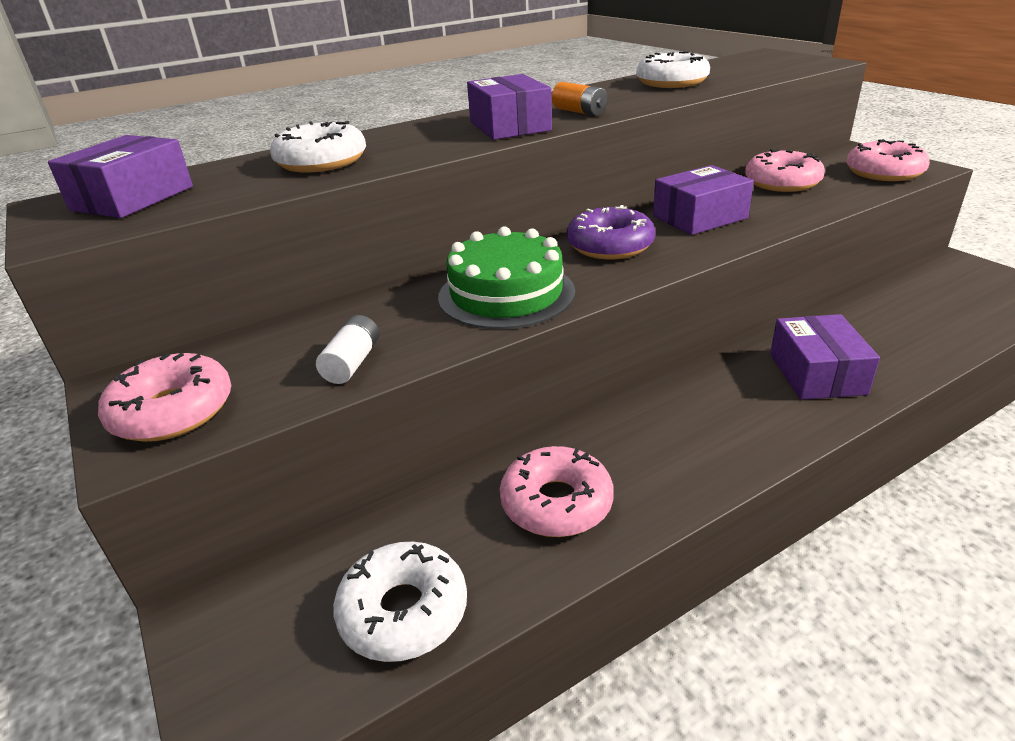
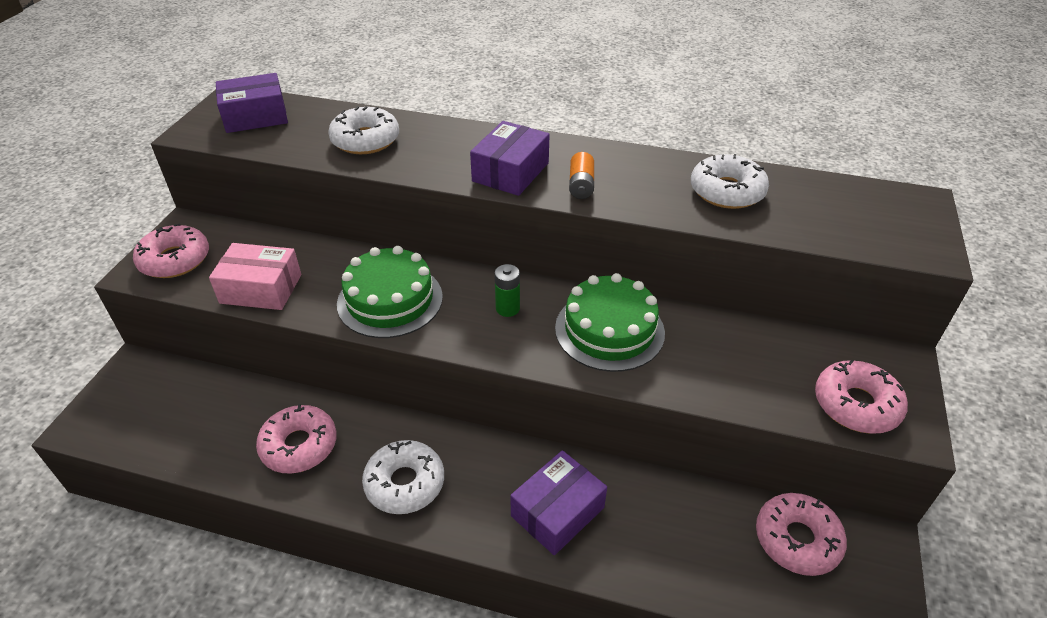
camera: 45 degrees right, 10 degrees up
(352, 363) = (261, 289): white battery -> pink box
(403, 611) = (178, 434): white donut -> white donut (405, 483)
(610, 245) = (507, 308): purple donut -> green battery
(699, 217) = (609, 330): purple box -> green cake
(782, 182) = (745, 346): pink donut -> pink donut (797, 539)

